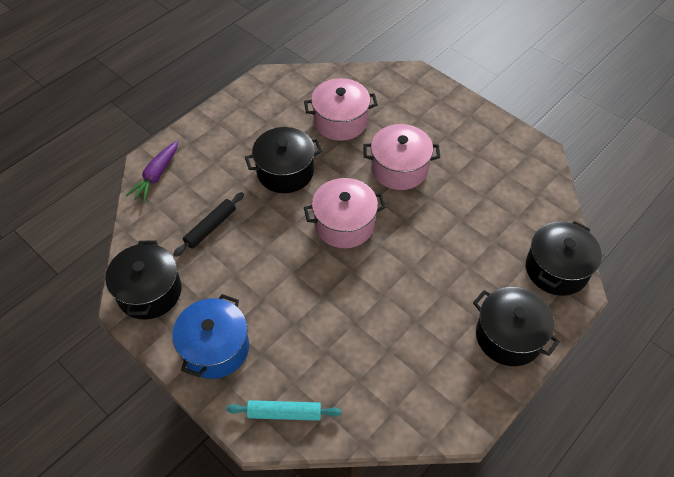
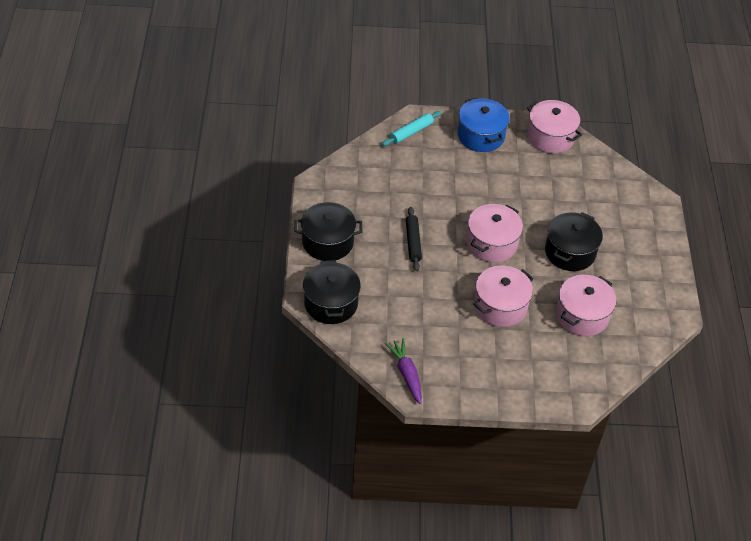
camera: 135 degrees right, 5 degrees down
(149, 292) = (550, 137): black pot -> pink pot
(156, 175) = (641, 195): purple carrot -> purple carrot (406, 374)
(210, 227) = (566, 188): black rolling pin -> black rolling pin (413, 242)

